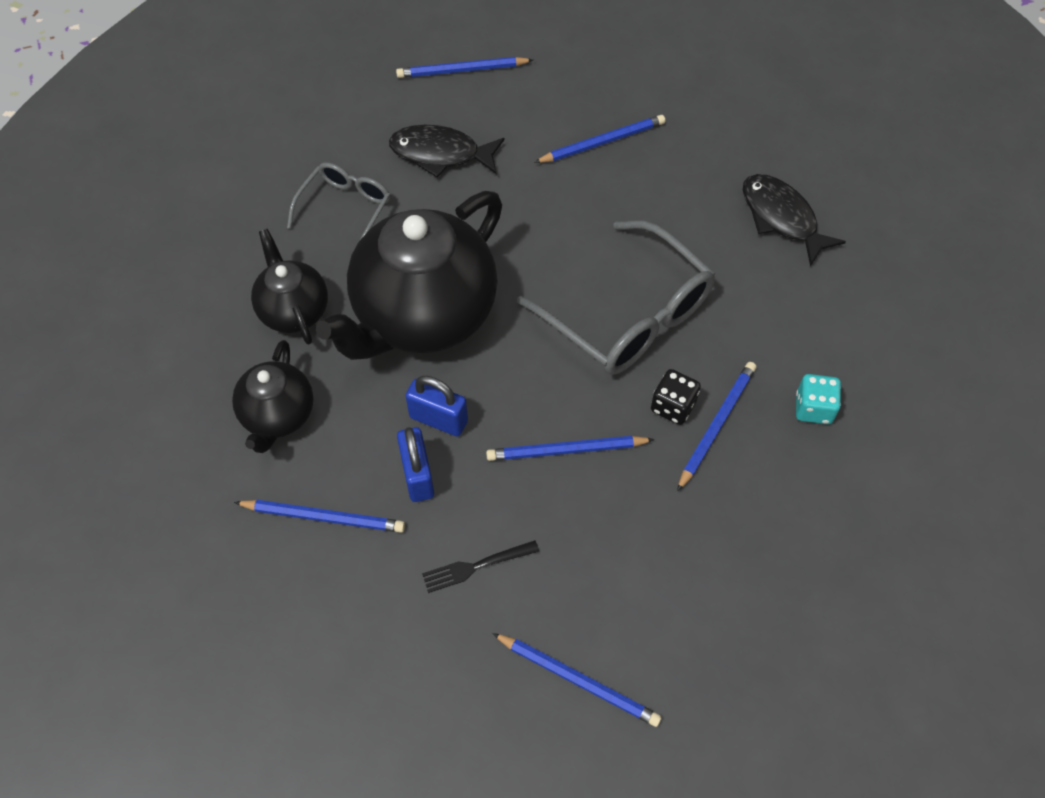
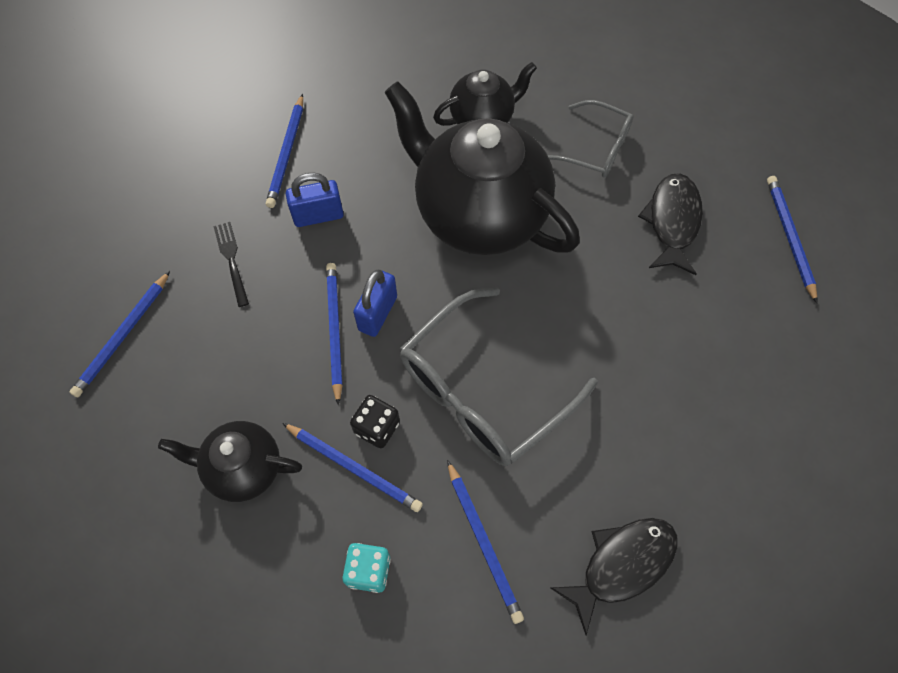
camera: 90 degrees right, 5 degrees up
(278, 416) = (380, 117): black teapot -> black teapot (243, 468)
(438, 419) = (371, 229): blue padlock -> blue padlock (377, 313)
(602, 142) = (710, 373): blue pencil -> blue pencil (484, 542)

